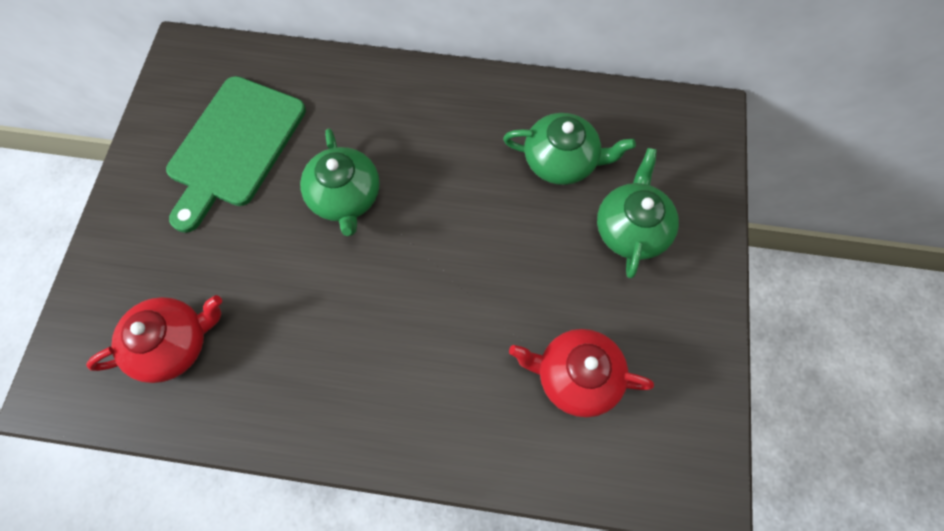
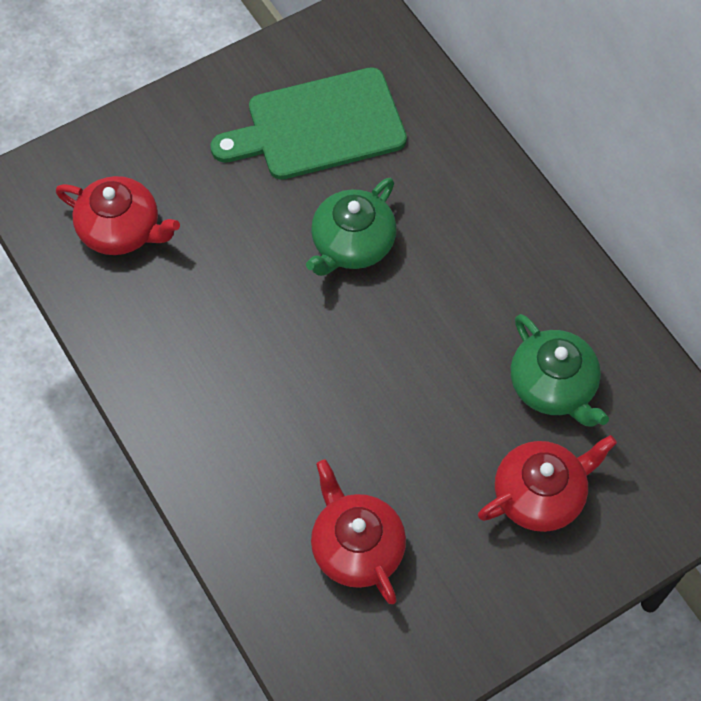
camera: 50 degrees right, 5 degrees down
(632, 229) = (540, 494): green teapot -> red teapot

